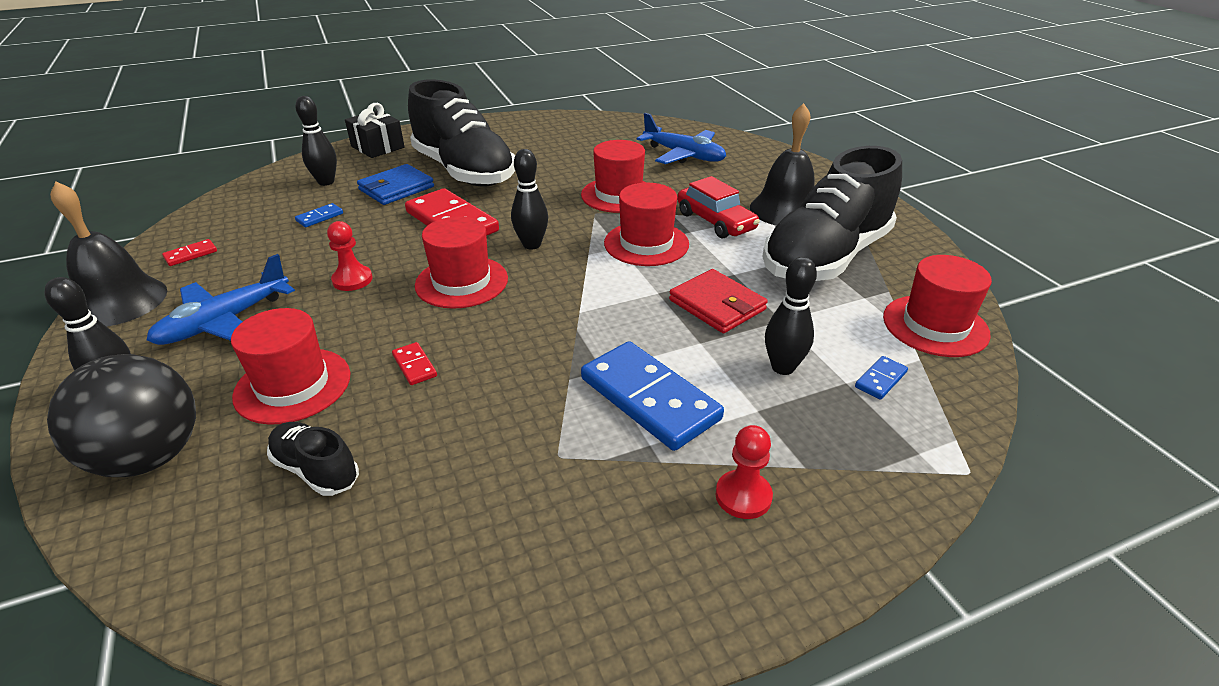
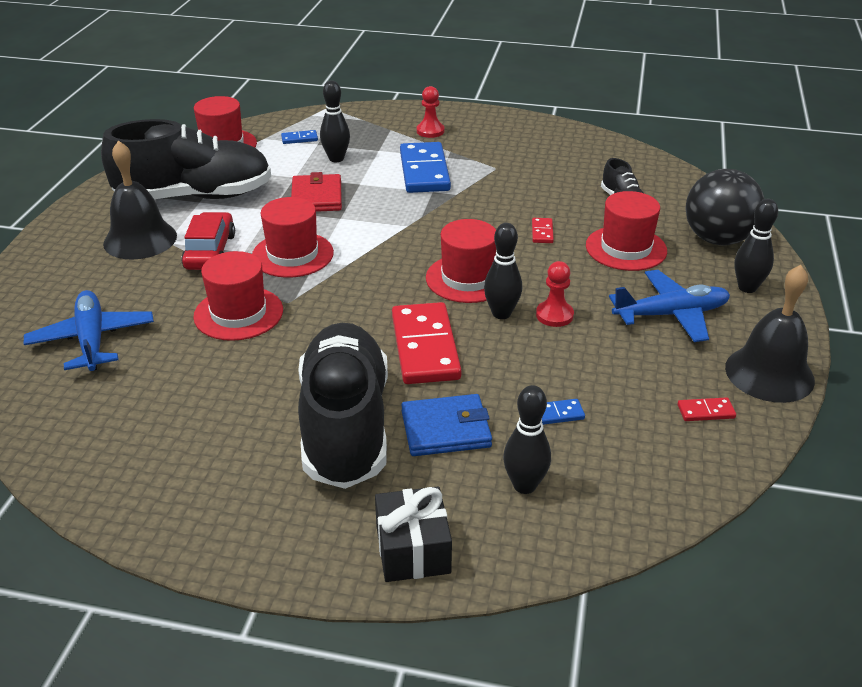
camera: 145 degrees left, 0 degrees up
(531, 245) = (380, 290): black bowling pin -> black bowling pin (501, 313)

